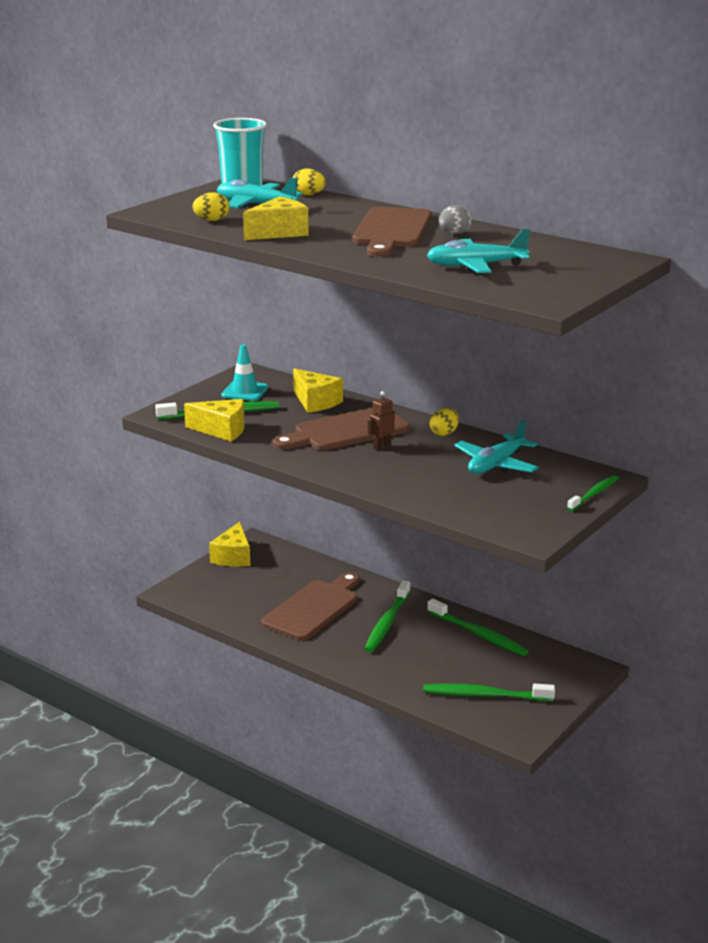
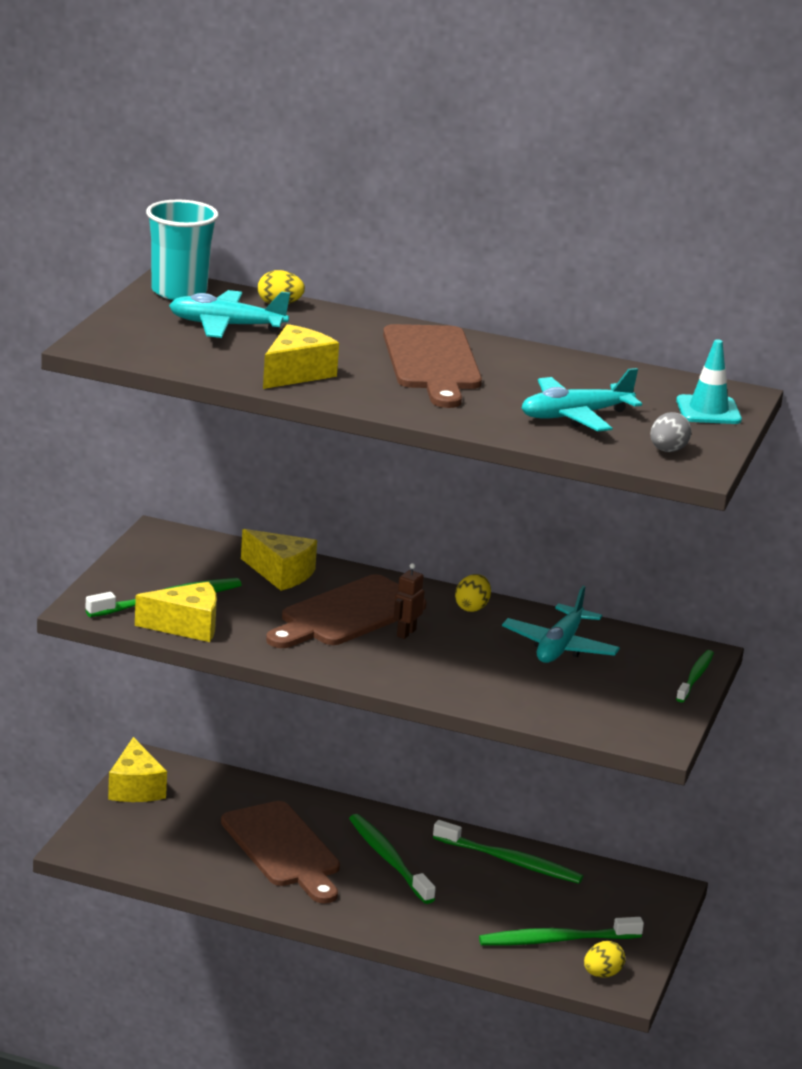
camera: 20 degrees left, 0 degrees up
(212, 220) = (192, 356): yellow egg -> yellow egg (602, 974)
(244, 391) = (176, 564): turquoise traffic cone -> turquoise traffic cone (708, 410)
(313, 608) = (283, 849): brown cutting board -> brown cutting board turned 135 degrees clockwise
(387, 623) = (389, 859): green toothbrush -> green toothbrush turned 150 degrees clockwise
(454, 234) = (511, 364): grey egg -> grey egg (667, 450)

